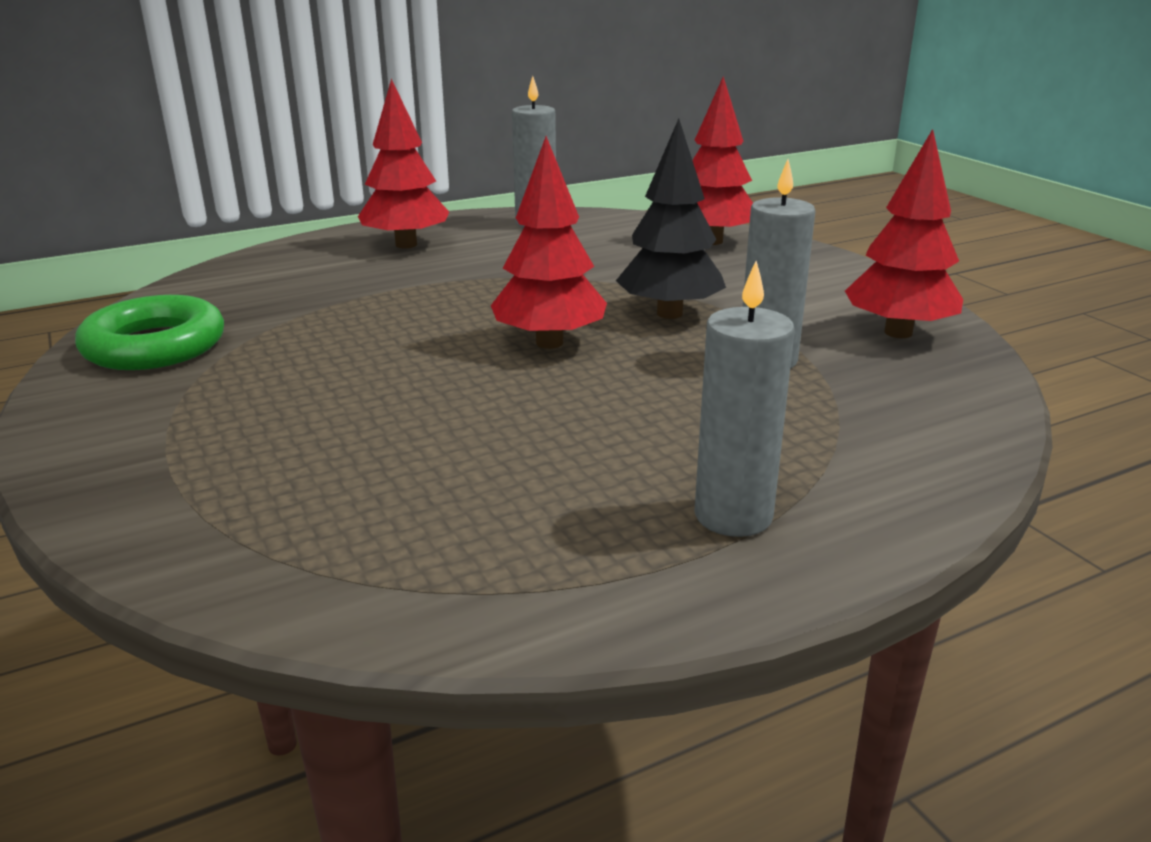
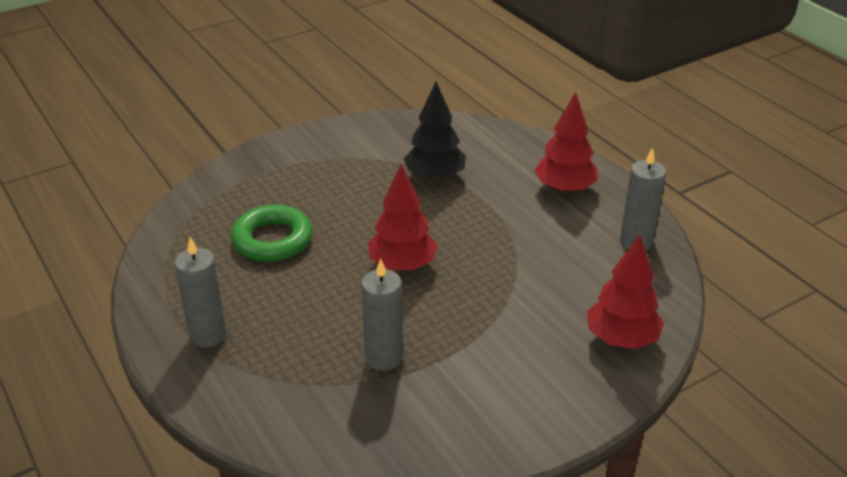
camera: 85 degrees right, 10 degrees up
(155, 346) = (386, 137): green ring -> green ring (272, 240)
(670, 313) = (456, 315): black tree -> black tree (435, 177)
(898, 333) = (436, 429): red tree -> none

